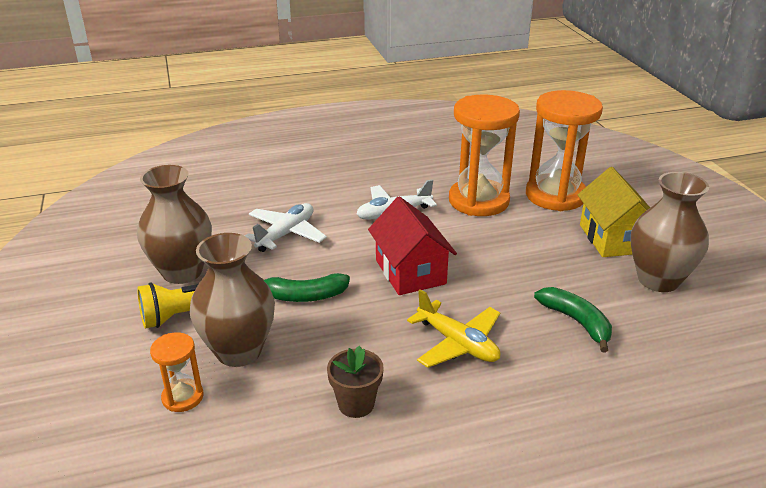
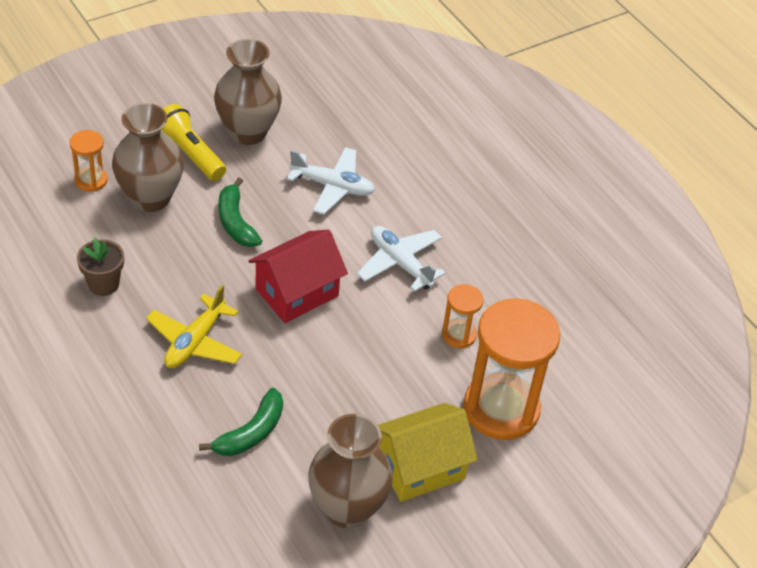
camera: 70 degrees right, 15 degrees up
(478, 201) = (459, 335): orange hourglass -> orange hourglass, size x0.47

